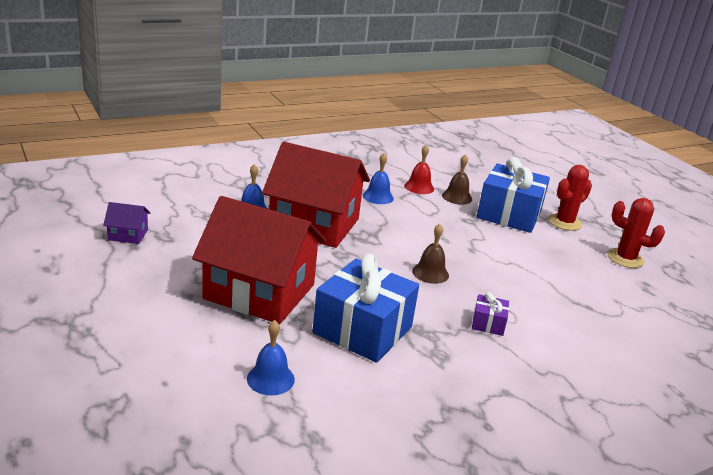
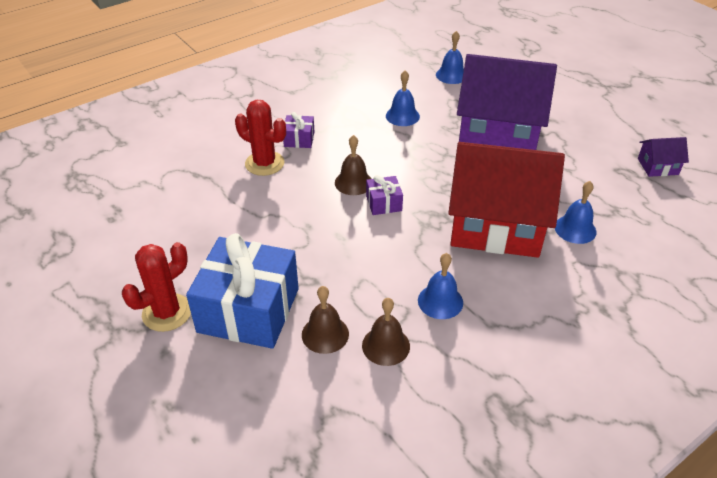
camera: 175 degrees right, 15 degrees up
(259, 291) = (498, 132): red house -> purple house
(362, 330) = (402, 116): blue gift -> blue bell
(405, 253) = (384, 203): none -> purple gift
(419, 187) = (386, 345): red bell -> brown bell
(625, 259) = (113, 255): red cactus -> red cactus (264, 163)

